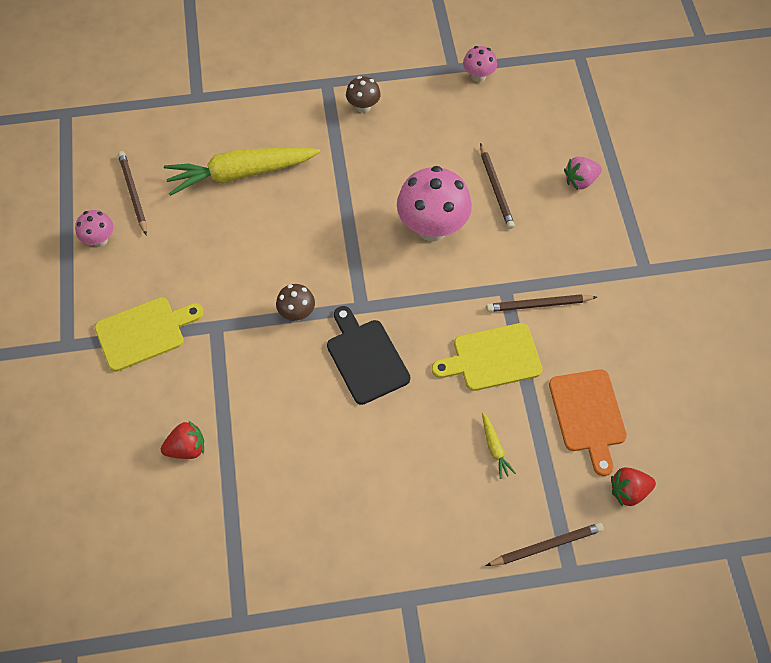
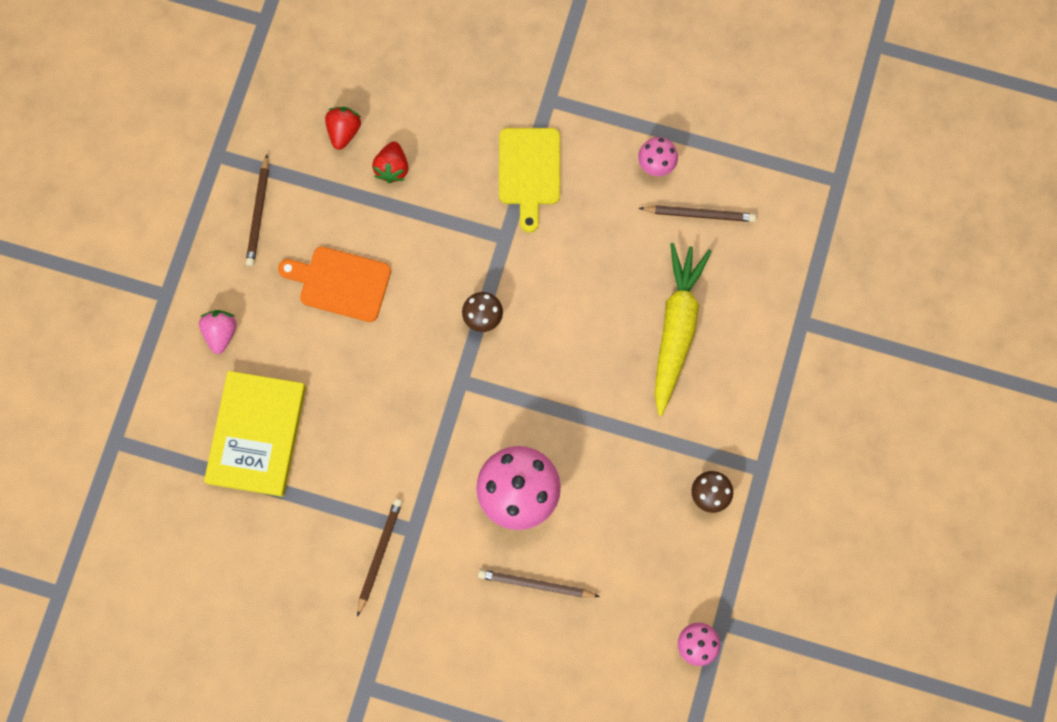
camera: 115 degrees right, 15 degrees up
(365, 358) = (404, 360): black cutting board -> none
(492, 358) = (345, 479): yellow cutting board -> none
(494, 448) = (256, 434): yellow carrot -> yellow book
(546, 546) = (147, 433): brown pencil -> brown pencil (258, 213)
(580, 181) = (503, 681): pink strawberry -> pink strawberry (221, 333)
(588, 415) = (244, 538): orange cutting board -> orange cutting board (340, 283)
(628, 491) = (156, 533): red strawberry -> red strawberry (344, 131)

